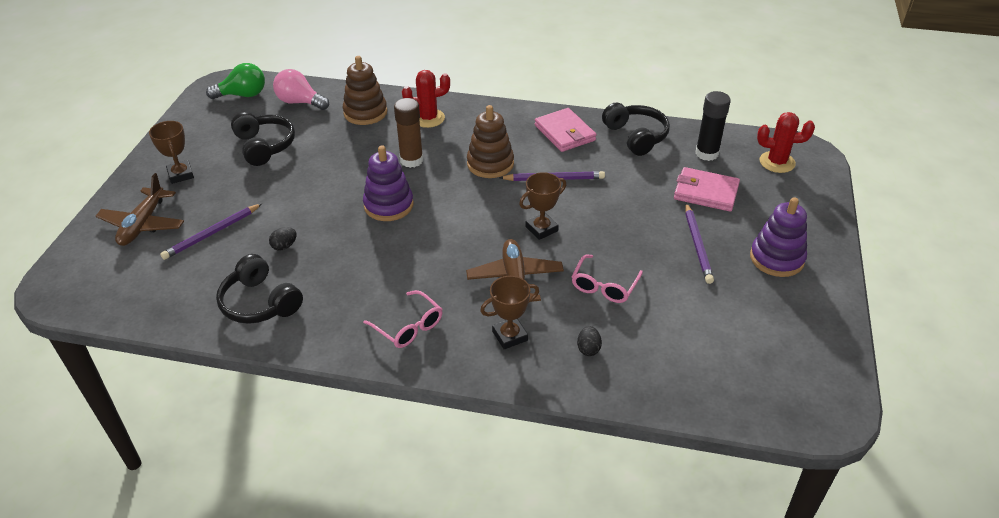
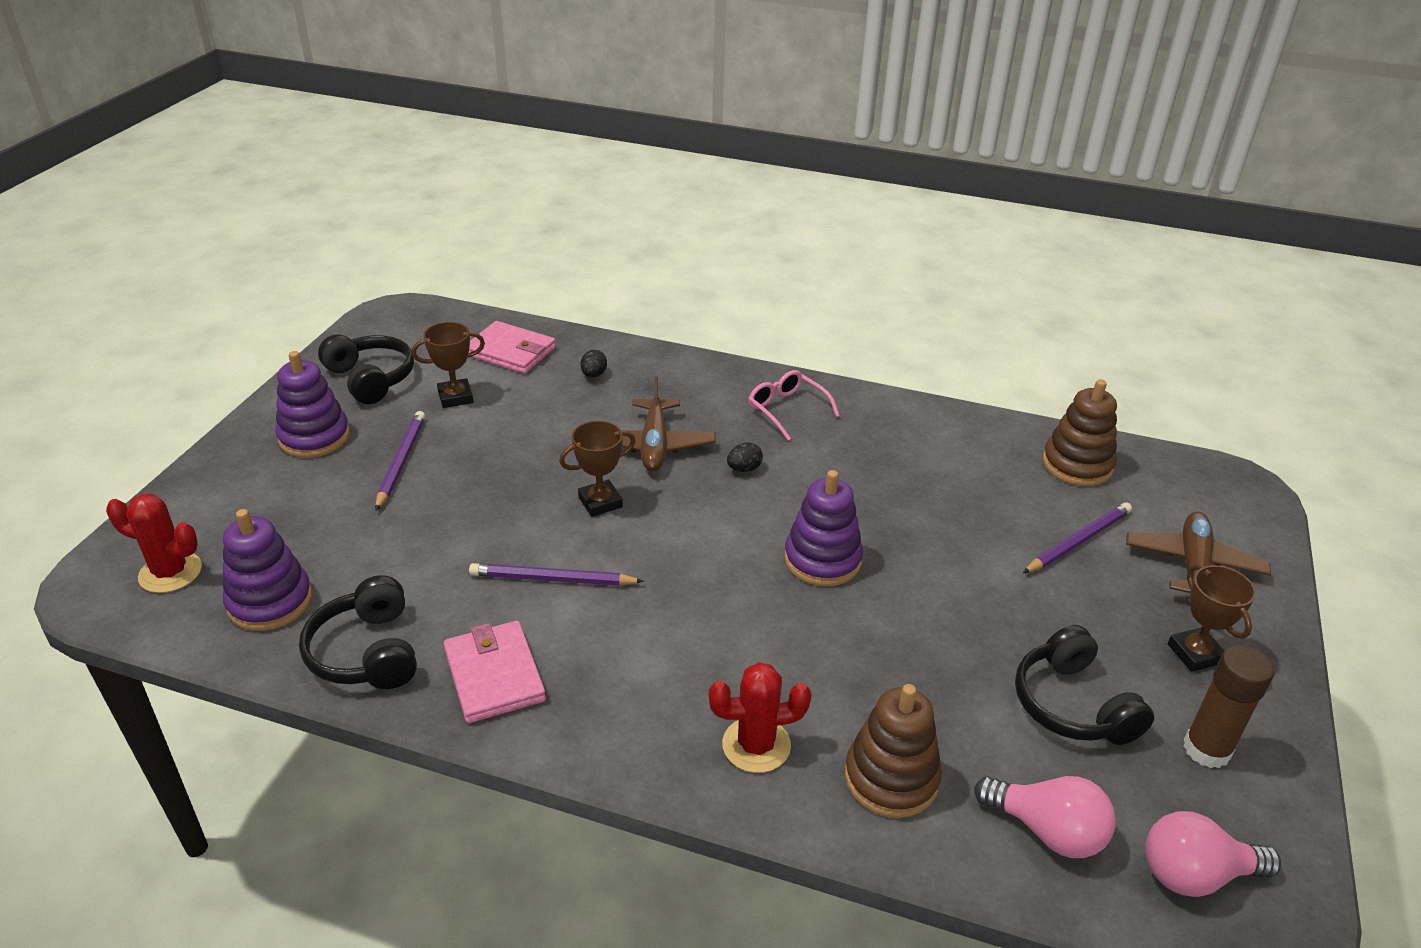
camera: 175 degrees left, 5 degrees down
(243, 95) = (1195, 874): green light bulb -> pink light bulb
(260, 302) = (969, 448): black headphones -> black headphones (370, 379)
(284, 246) = (963, 513): black egg -> black egg (744, 469)
(411, 160) = (788, 641): brown glue stick -> brown glue stick (1206, 749)
(490, 164) = (651, 619): brown stacking toy -> brown stacking toy (1077, 465)
(510, 336) = (674, 392): brown trophy -> brown trophy (455, 397)
(604, 286) = (548, 428): pink glasses -> none
(706, 153) = (270, 601): black glue stick -> purple stacking toy
(706, 192) = (329, 532): pink wallet -> pink wallet (510, 352)

